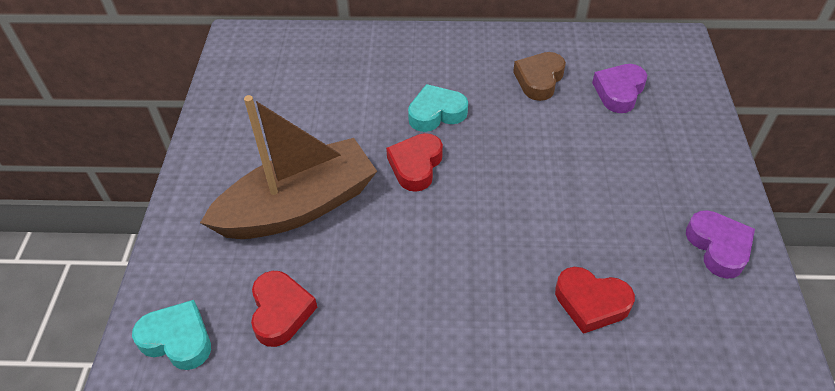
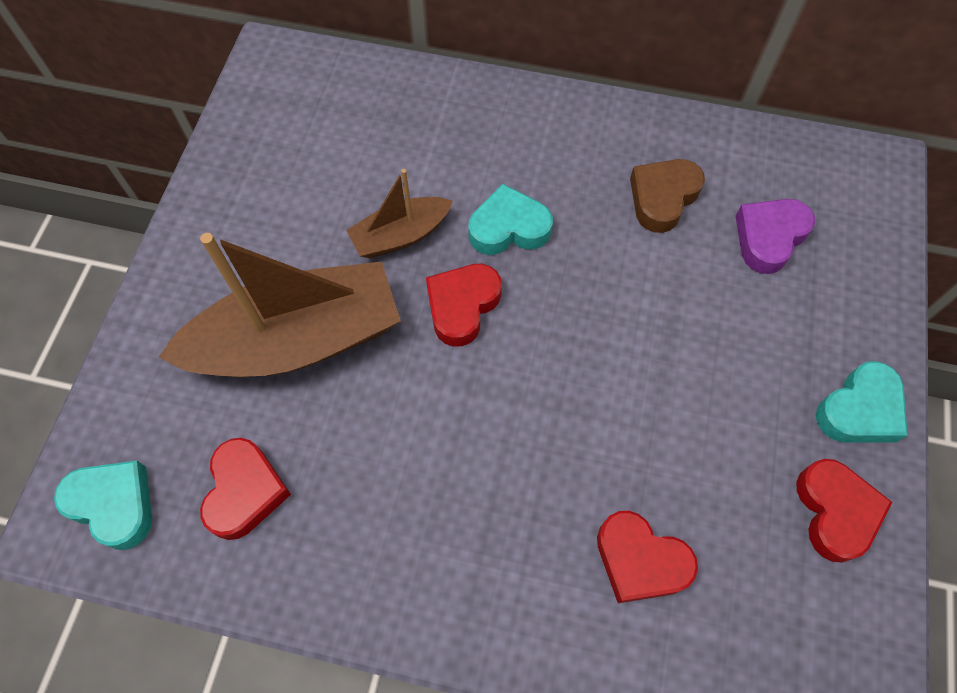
camera: 10 degrees right, 15 degrees up
(359, 129) = (400, 235): none -> brown boat
(714, 182) = (859, 410): none -> turquoise heart
(718, 247) = (835, 511): purple heart -> red heart

